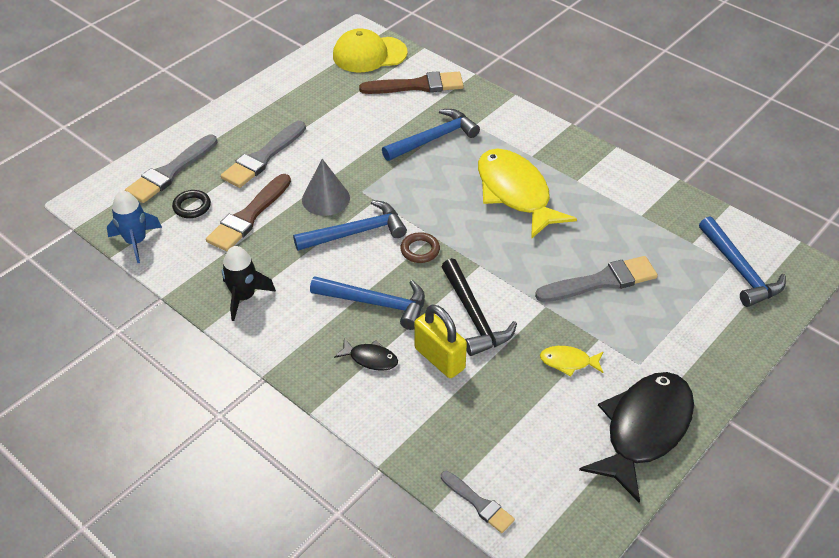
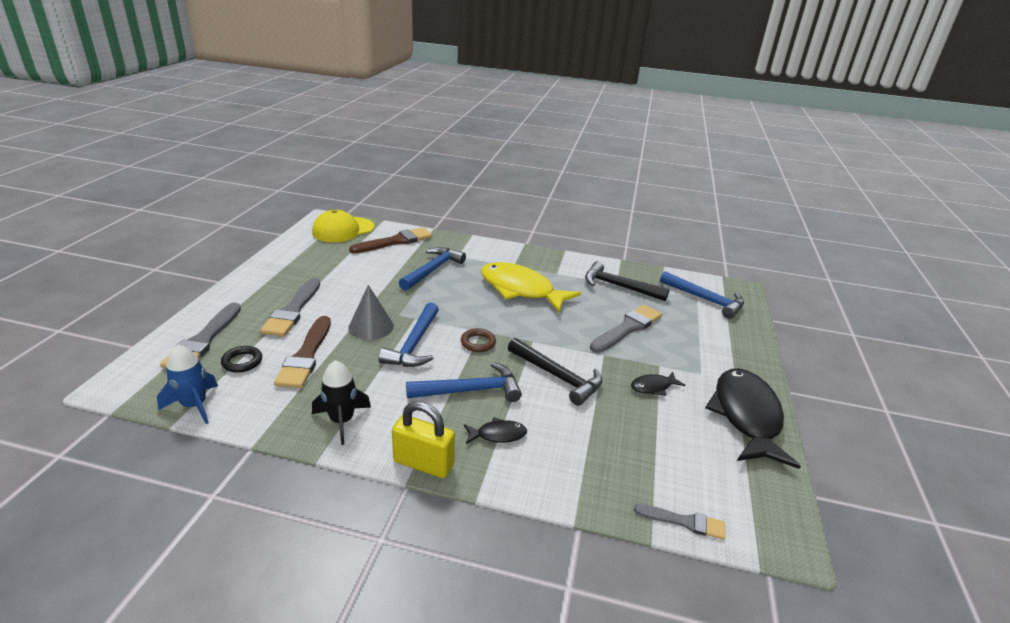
camera: 30 degrees left, 15 degrees down
(355, 232) = (414, 344): blue hammer -> blue hammer turned 150 degrees clockwise
(439, 358) = (556, 416): yellow padlock -> yellow padlock (423, 463)
(568, 362) = (653, 387): yellow fish -> black fish
(641, 220) = (619, 286): none -> black hammer

